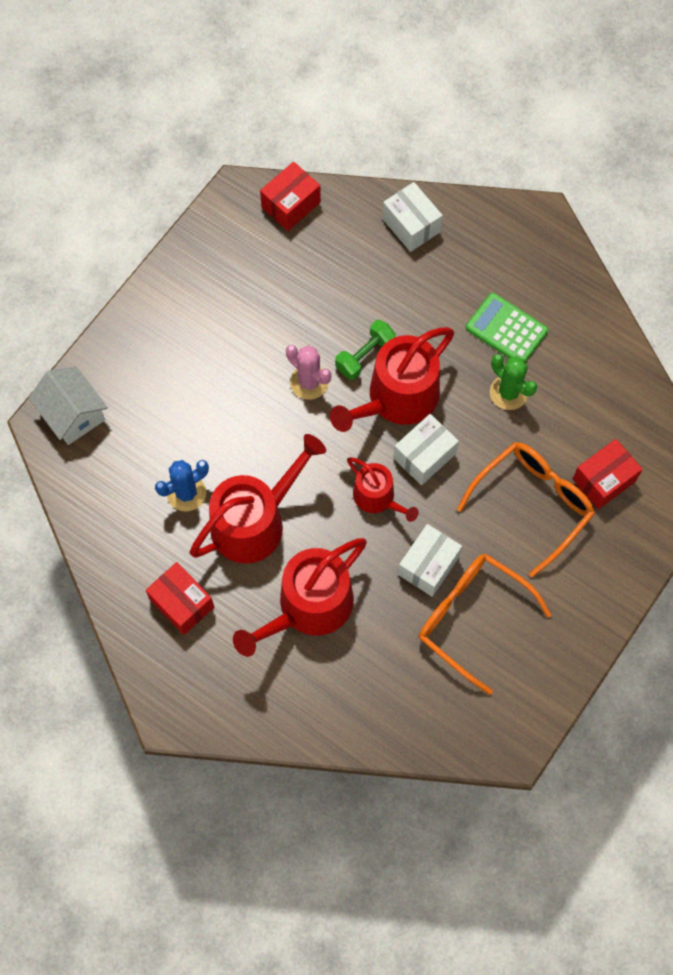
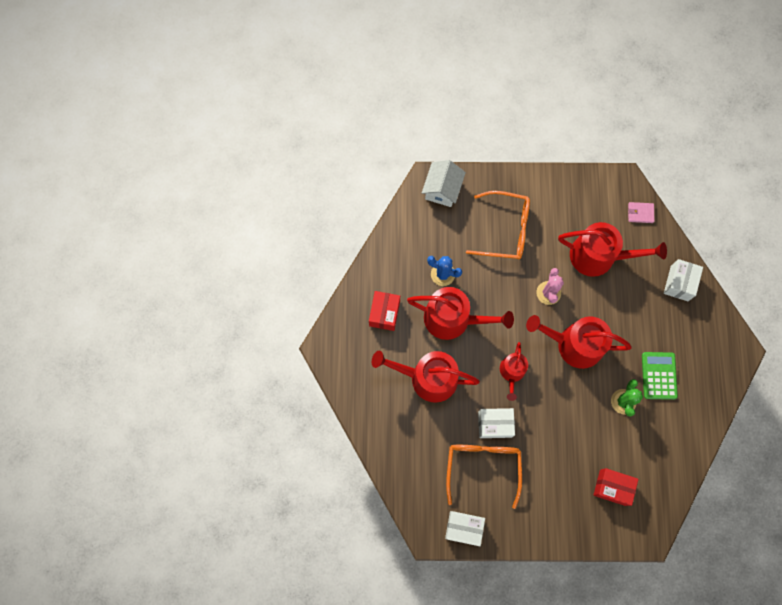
camera: 55 degrees right, 5 degrees up
(291, 205) = (640, 213): red box -> pink wallet
(307, 291) = (598, 256): none -> red watering can
(365, 355) = (585, 311): green dumbbell -> none
(424, 456) = (553, 381): white box -> white box (463, 528)
(532, 504) = (569, 457): orange glasses -> orange glasses (505, 230)

